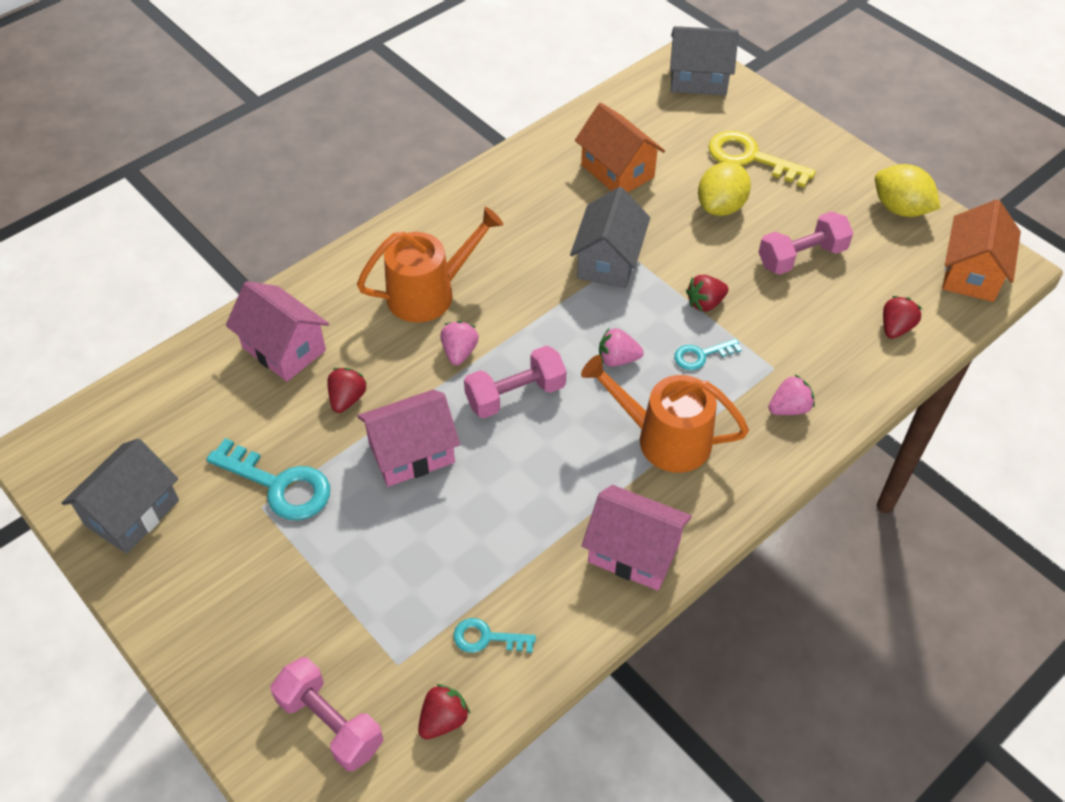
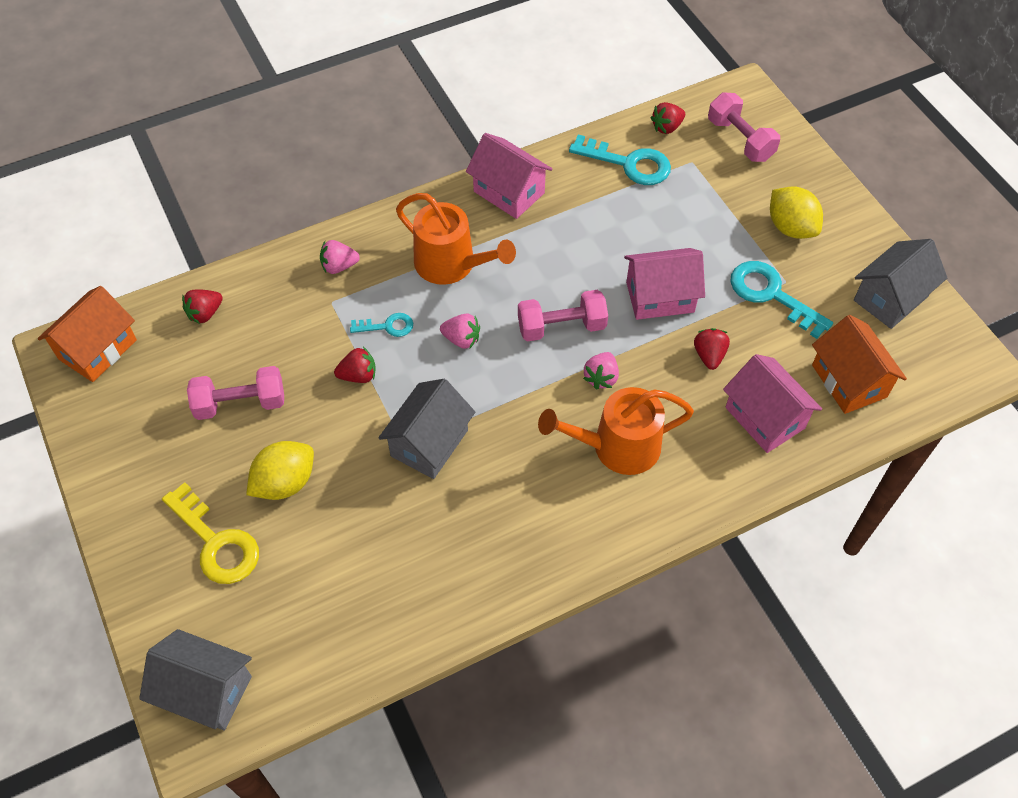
camera: 165 degrees left, 5 degrees up
(347, 399) = (709, 355): red strawberry -> red strawberry turned 150 degrees clockwise
(487, 638) = (628, 163): turquoise key -> turquoise key, size x1.81
(617, 171) = (372, 560): orange house -> orange house (849, 381)
(900, 209) = (107, 436): yellow lemon -> yellow lemon (790, 227)

